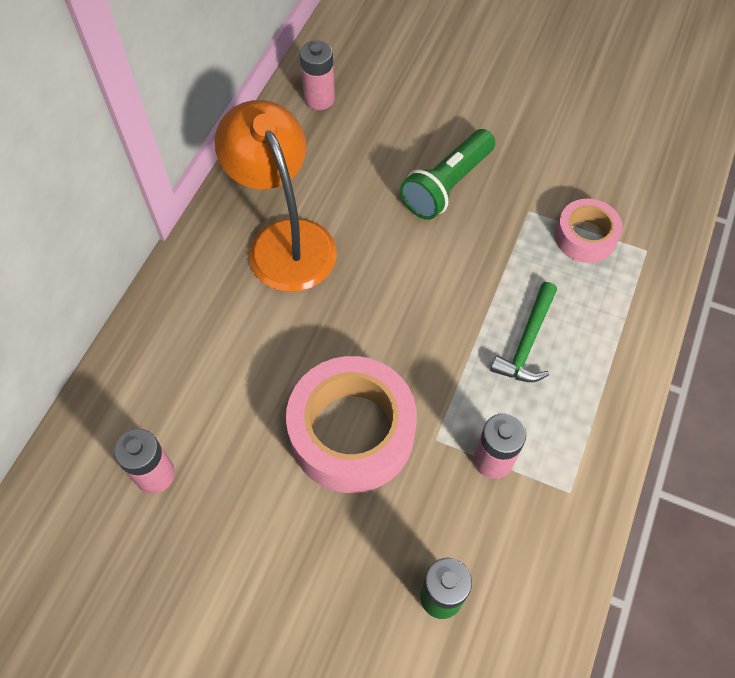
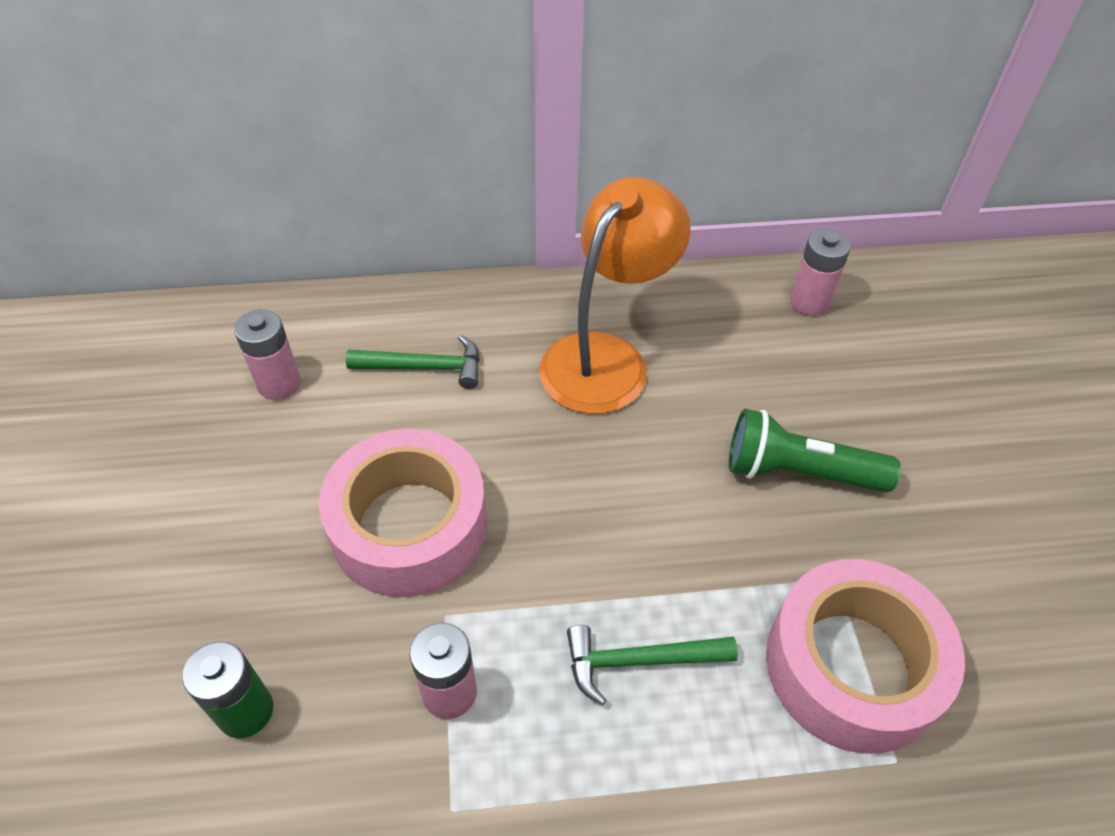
camera: 60 degrees right, 10 degrees down
(212, 361) = (425, 367): none -> green hammer
(585, 237) = (852, 666): pink tape -> pink tape, size x1.81

